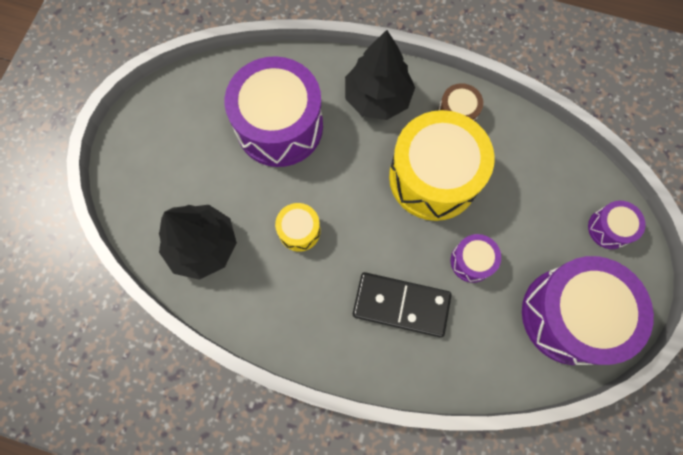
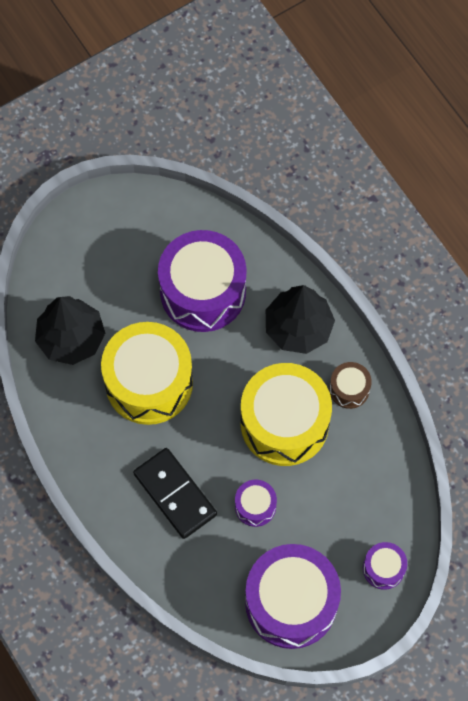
camera: 40 degrees right, 5 degrees down
(299, 231) = (149, 382): yellow drum -> yellow drum, size x2.18

